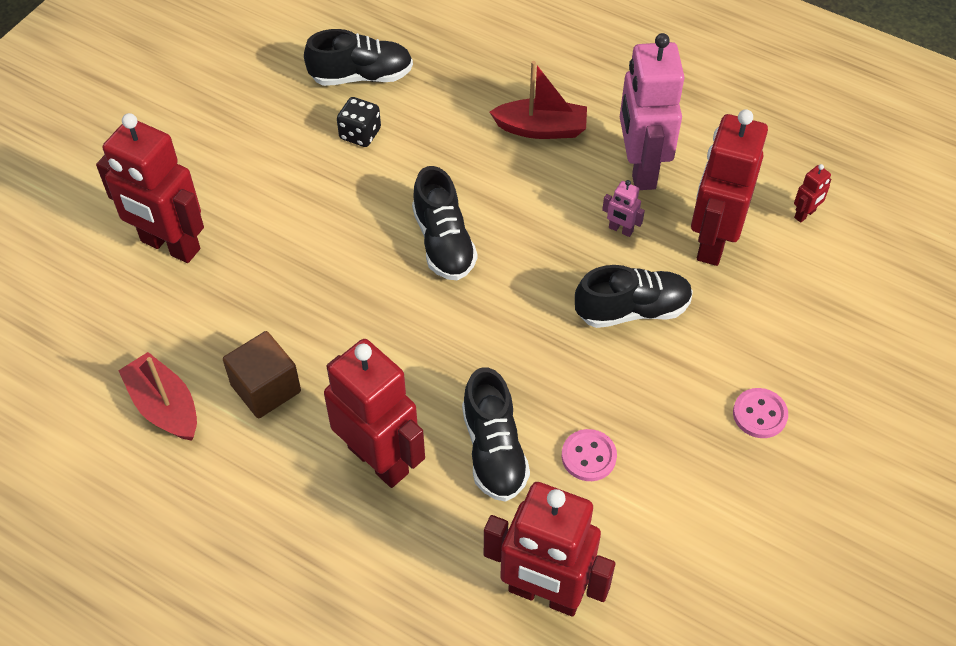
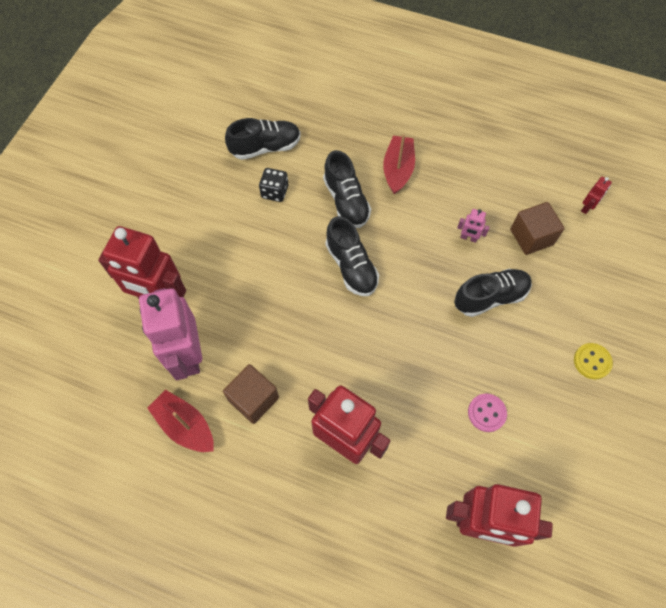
camera: 10 degrees left, 10 degrees up
(494, 450) = (422, 419): black shoe -> black shoe (346, 201)
(541, 129) = (398, 169): red boat -> red boat turned 75 degrees counterclockwise
(640, 169) = (471, 190): pink robot -> pink robot (187, 355)
(712, 241) = (531, 237): red robot -> brown cube
(759, 414) = (592, 361): pink button -> yellow button

